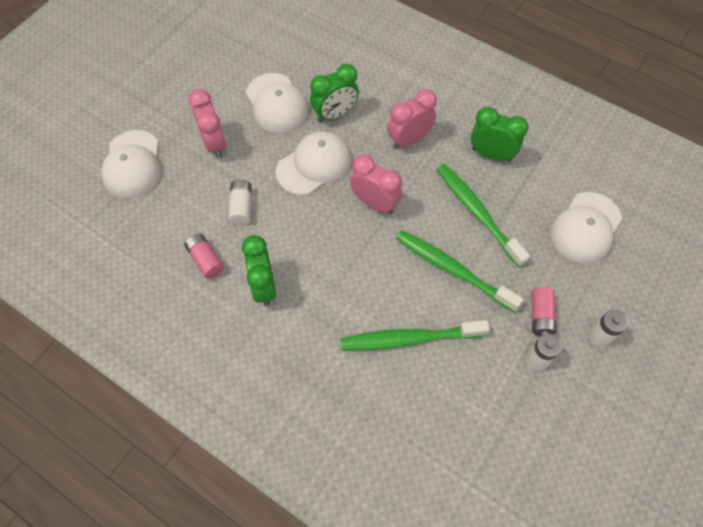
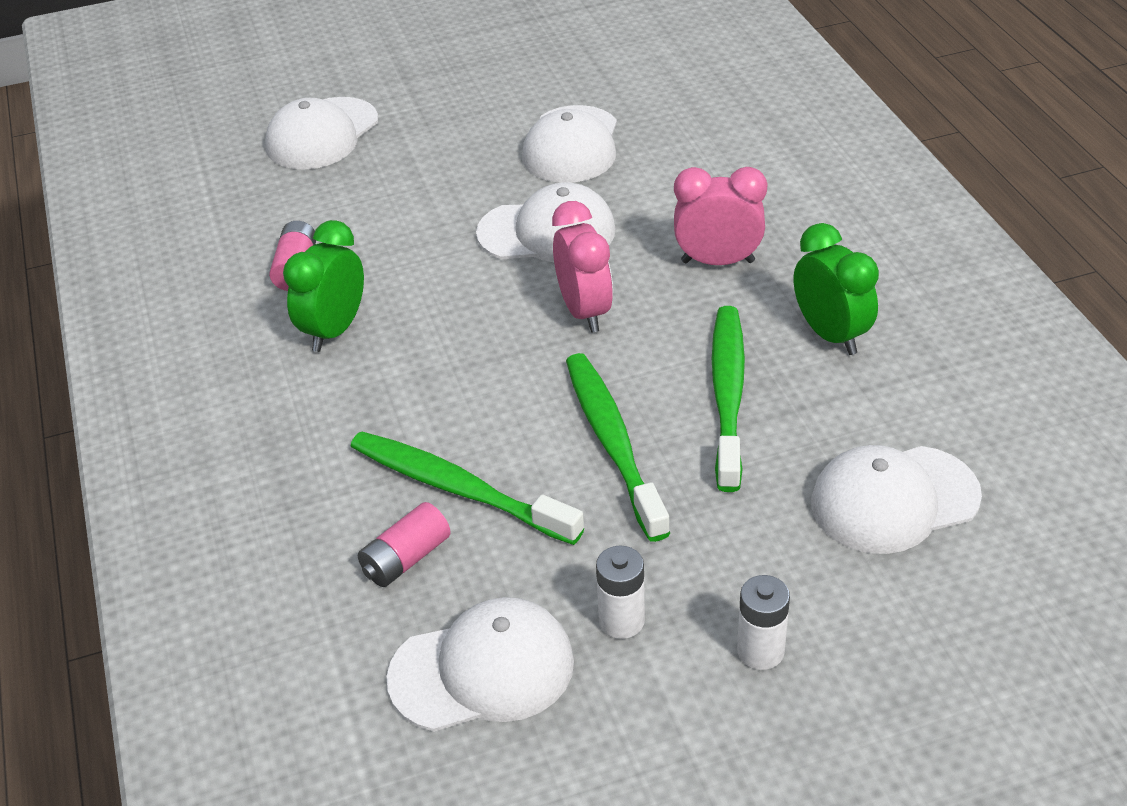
camera: 40 degrees right, 20 degrees down
(214, 143) = (443, 154): pink clock -> none
(241, 207) = (402, 234): white battery -> none
(335, 114) = (639, 188): green clock -> none
(505, 424) = (482, 670): none -> white cap
(540, 316) = (689, 571): pink battery -> pink battery (406, 559)

